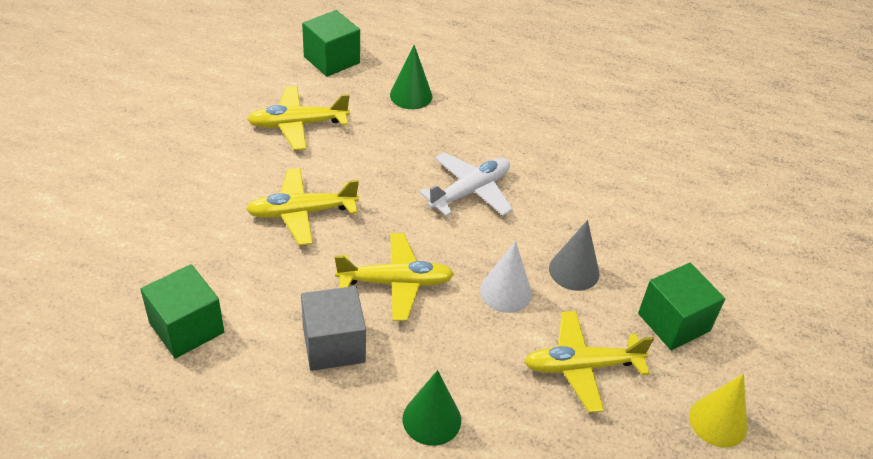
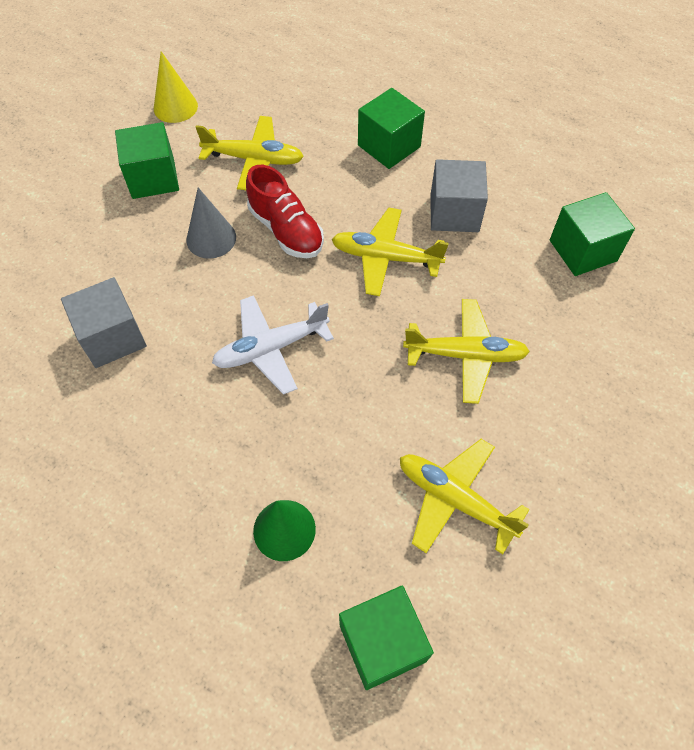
camera: 160 degrees left, 15 degrees up
(297, 125) = (454, 499): yellow plane -> yellow plane turned 150 degrees counterclockwise
(431, 419) = (389, 146): green cone -> green cube
(505, 292) = (286, 230): white cone -> red shoe
(602, 179) = (112, 337): none -> grey cube

